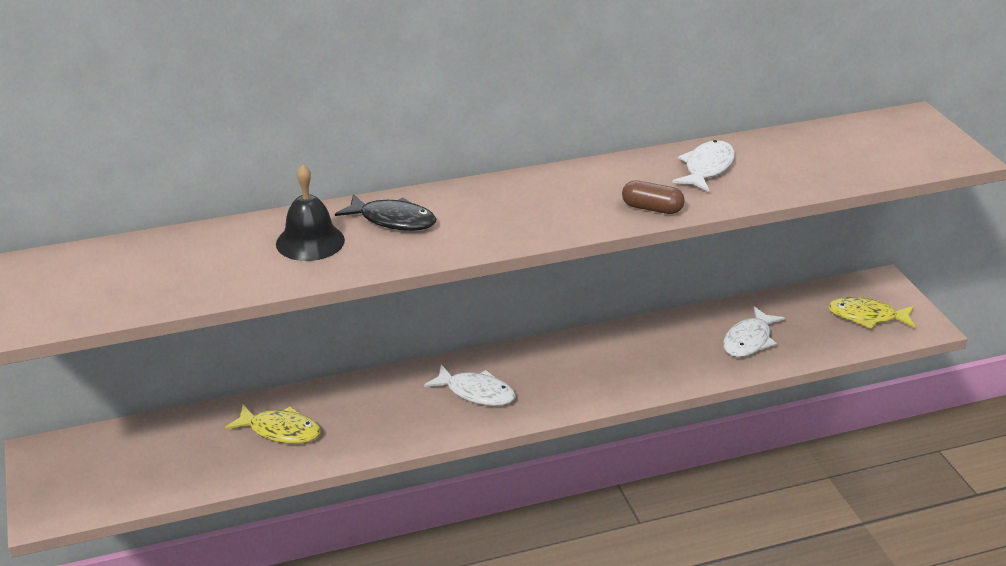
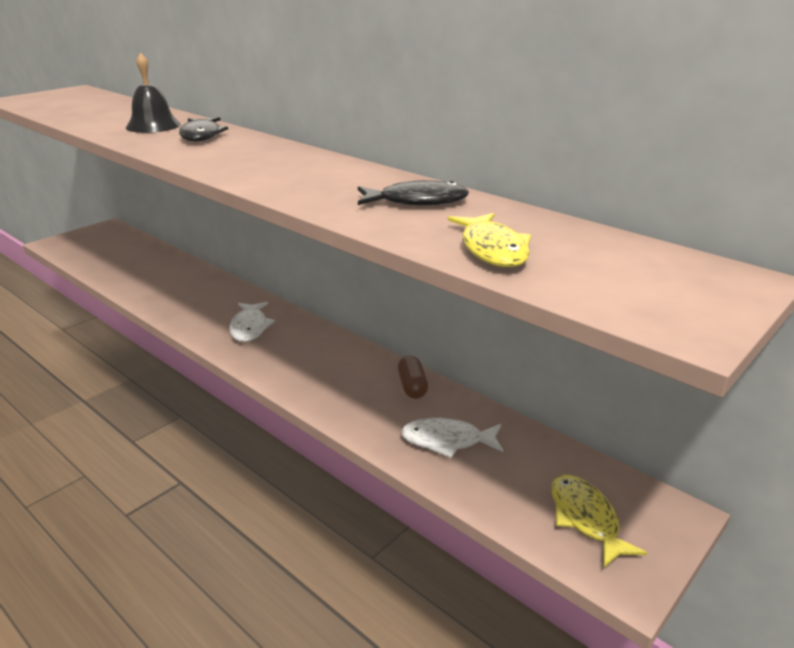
camera: 60 degrees right, 5 degrees down
(280, 431) = (161, 277): yellow fish -> yellow fish (492, 249)
(652, 208) = (305, 195): brown capsule -> brown capsule (412, 386)
(707, 168) = (417, 201): white fish -> black fish

